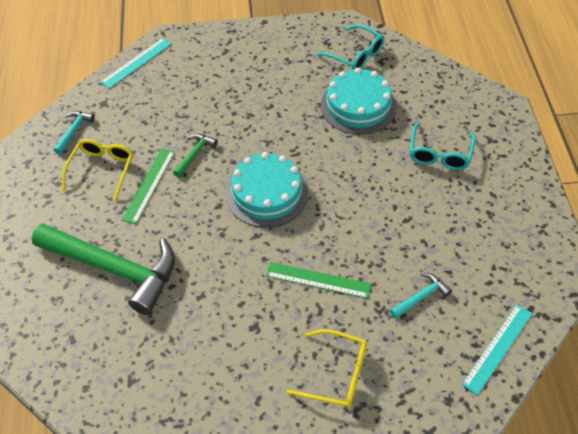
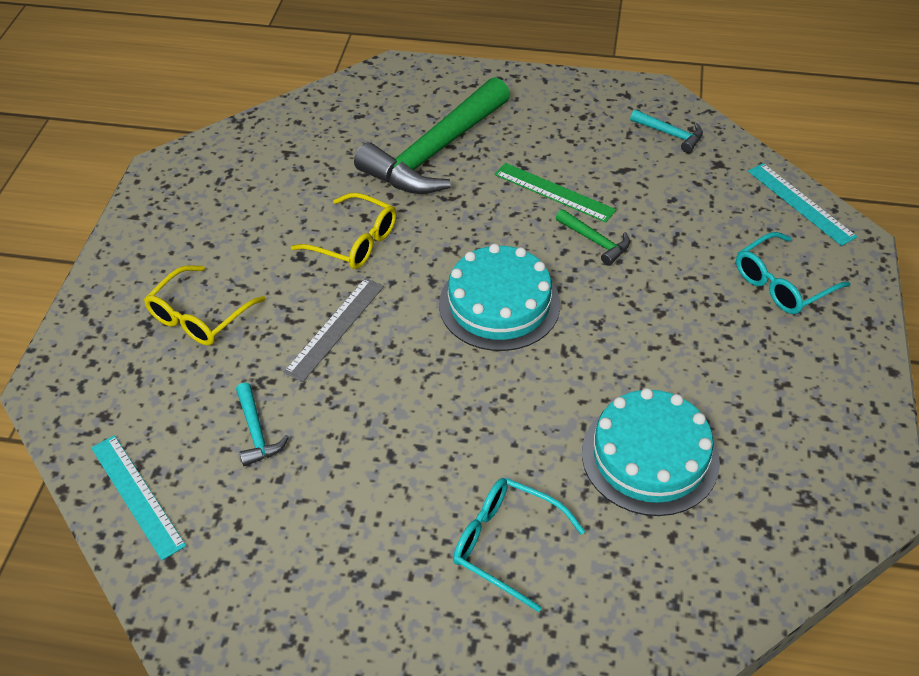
camera: 105 degrees right, 5 degrees down
(102, 170) = (594, 154): yellow glasses -> yellow glasses (355, 242)
(318, 280) = (335, 328): green ruler -> grey ruler
(356, 55) = (784, 488): turquoise glasses -> turquoise glasses (781, 284)

